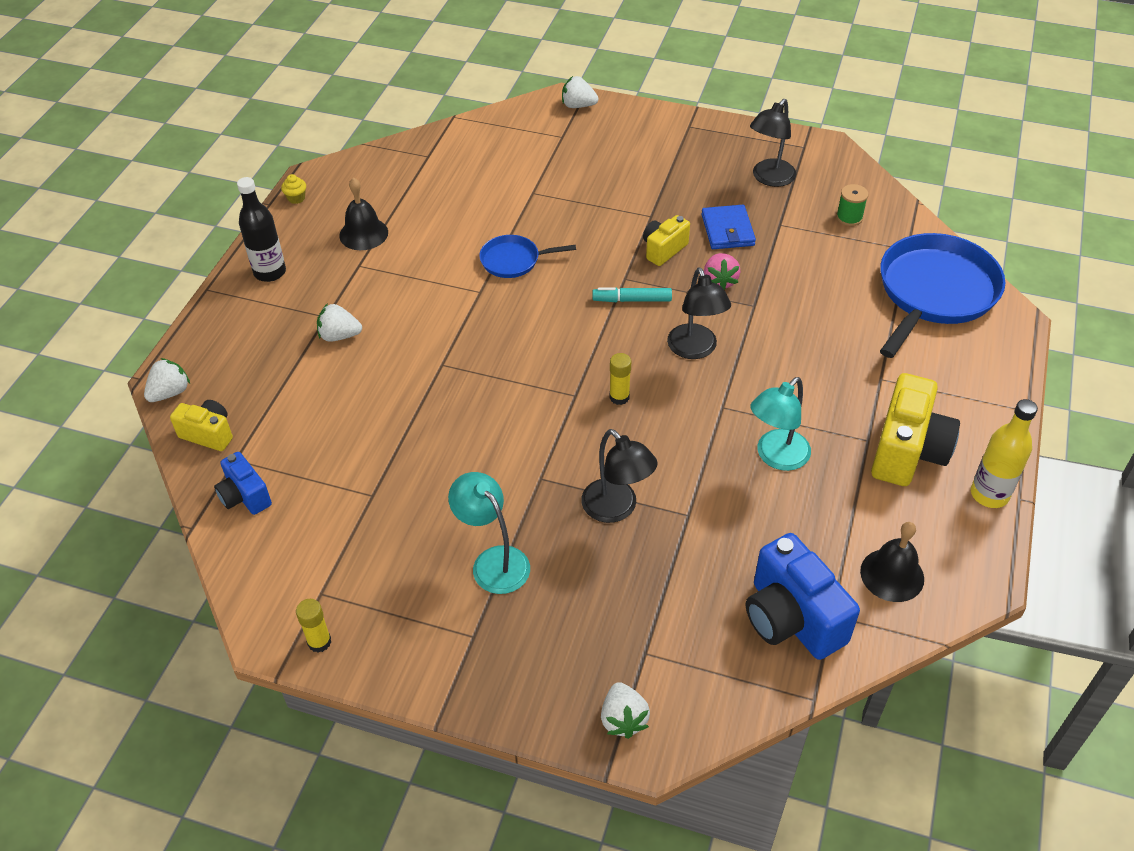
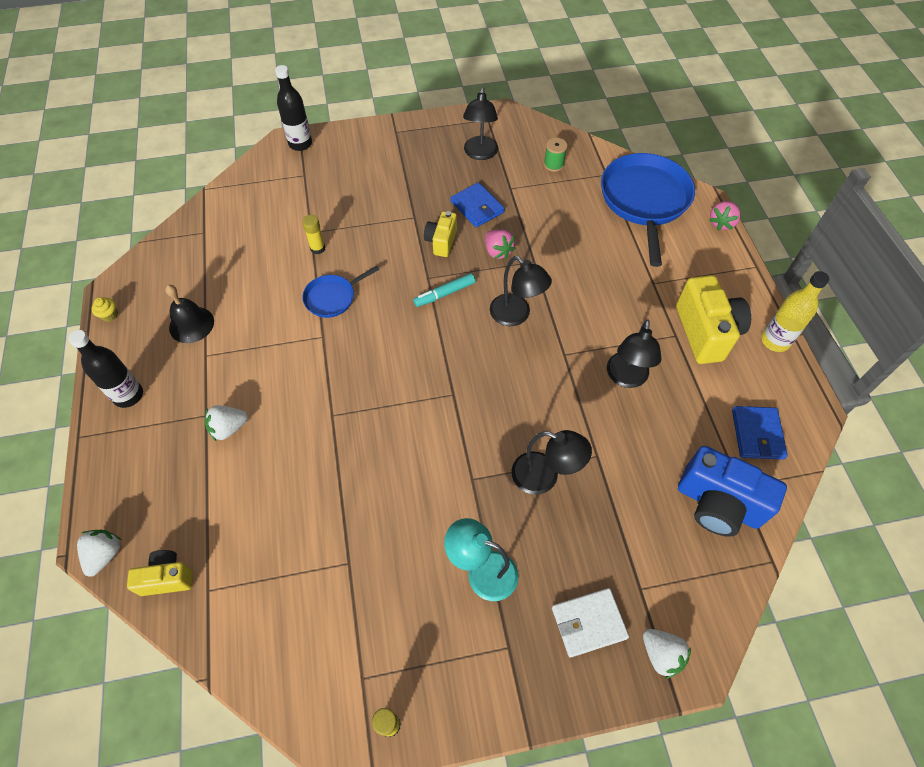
camera: 30 degrees left, 10 degrees up
(245, 496) = (238, 621): blue camera -> none
(568, 655) = (588, 623): none -> white wallet
(578, 105) = (300, 144): white strawberry -> black bottle
(619, 397) = (487, 380): yellow glue stick -> yellow glue stick (317, 248)
(776, 457) = (626, 378): turquoise lamp -> black lamp
(892, 575) = (757, 434): black bell -> blue wallet
(1016, 349) = (721, 223): none -> pink strawberry

